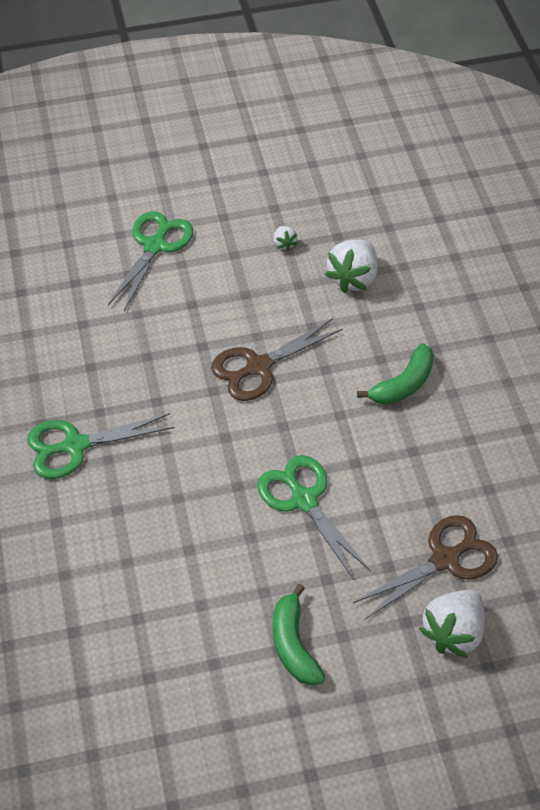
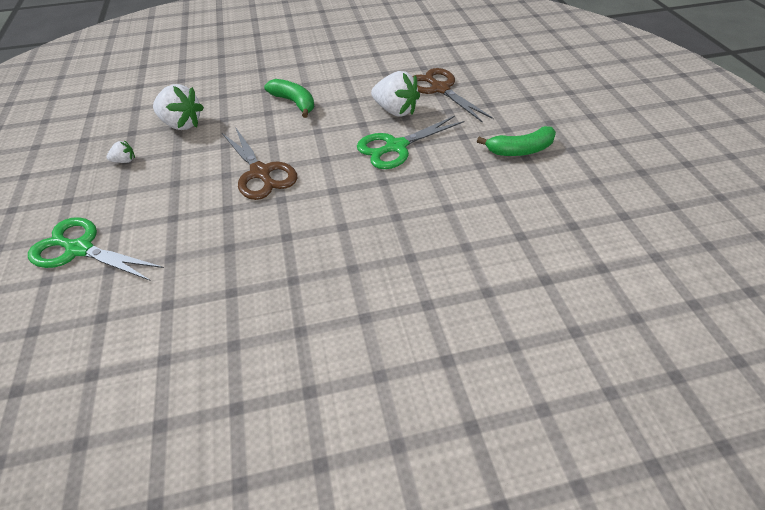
camera: 90 degrees left, 5 degrees down
(75, 445) = (334, 296): green scissors -> none
(453, 632) = (493, 87): white strawberry -> white strawberry (395, 111)

